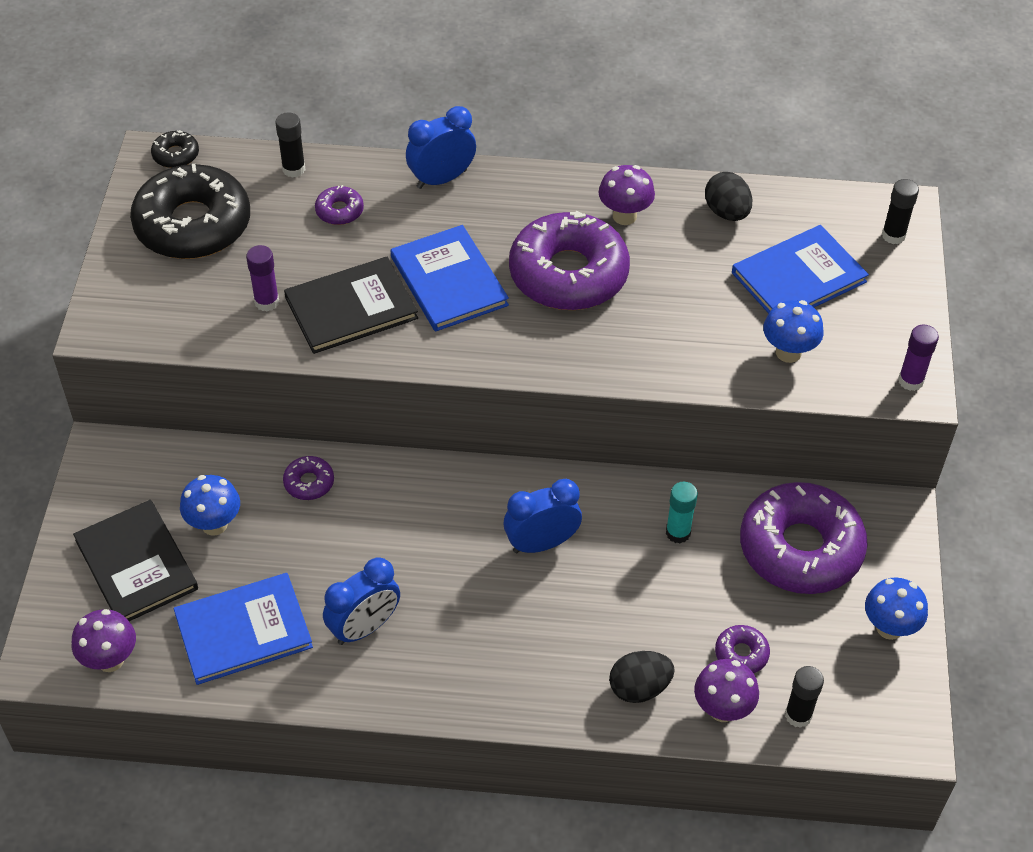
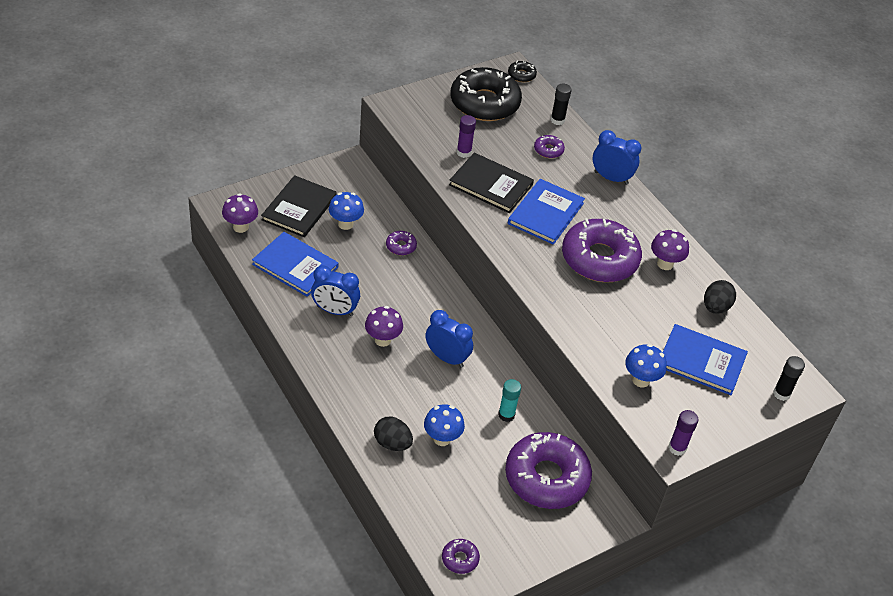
camera: 50 degrees right, 5 degrees down
(722, 709) = (409, 488): purple mushroom -> purple mushroom (382, 340)
(741, 654) = (452, 480): purple donut -> purple donut (460, 559)
(798, 715) = (433, 526): black glue stick -> none
(889, 627) = (529, 546): blue mushroom -> blue mushroom (442, 438)

